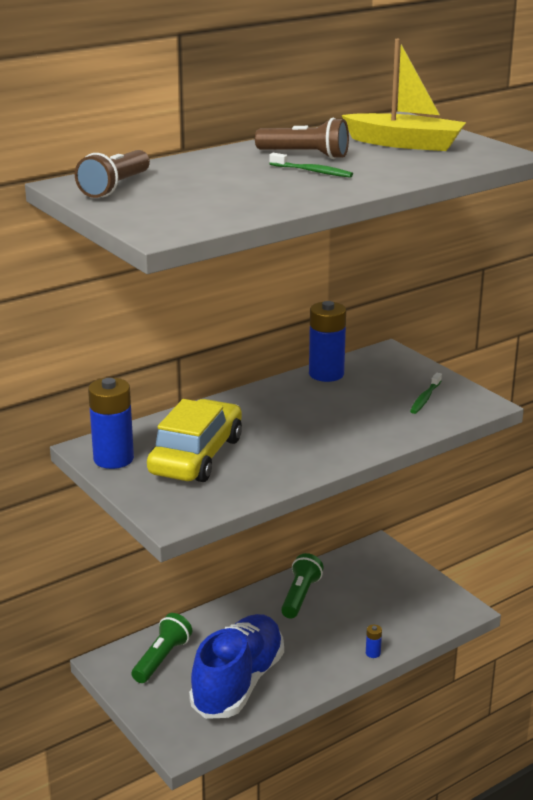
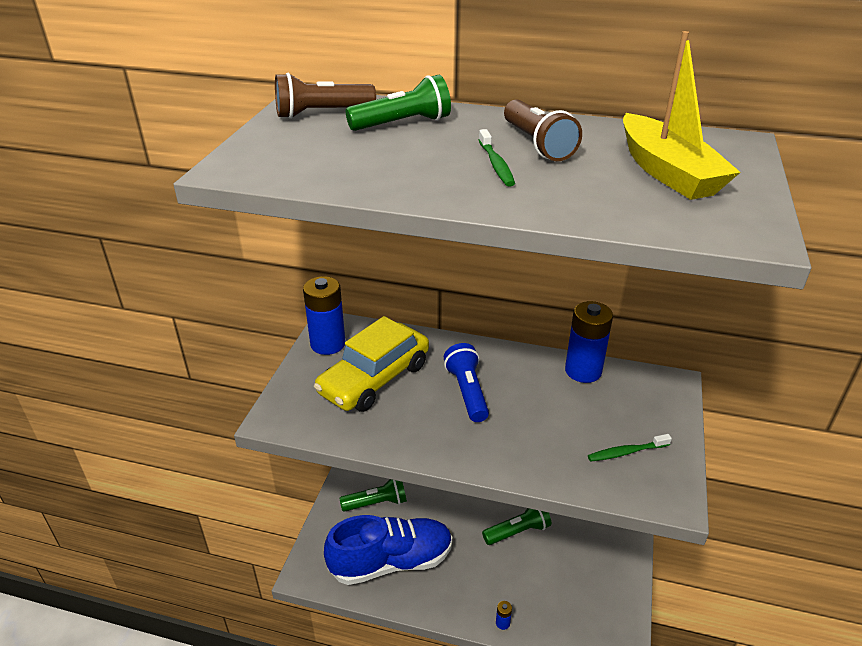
camera: 50 degrees right, 10 degrees up
(191, 173) = (403, 124): none -> green flashlight
(196, 456) = (374, 378): yellow car -> yellow car turned 150 degrees clockwise
(276, 425) = (467, 392): none -> blue flashlight

